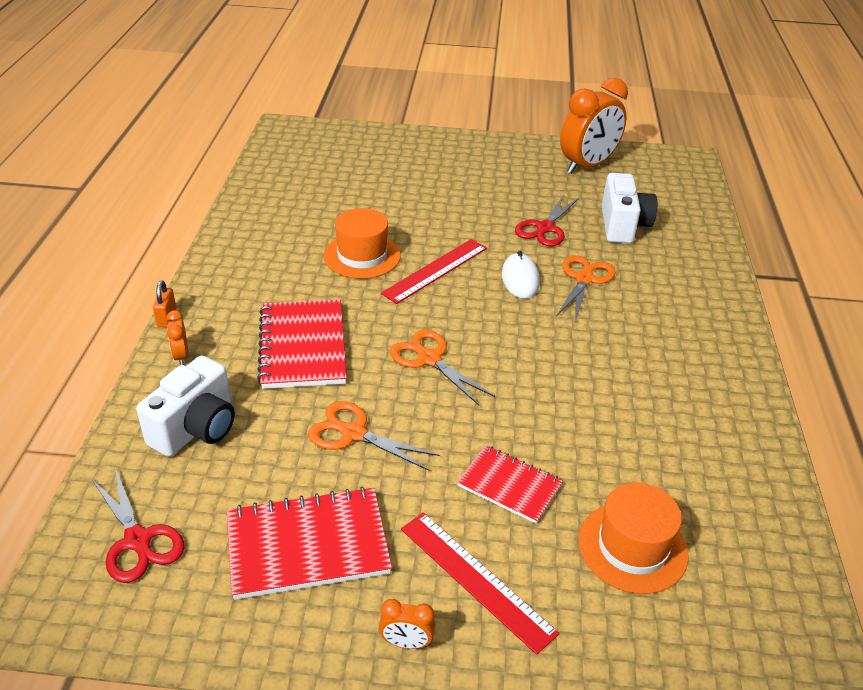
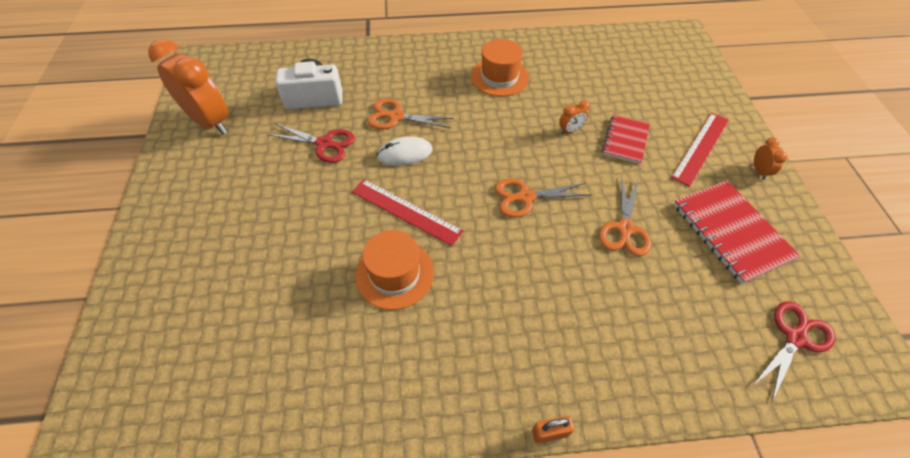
camera: 100 degrees left, 15 degrees up
(181, 356) = (599, 391): orange clock -> orange clock (570, 130)
(196, 428) = (676, 340): white camera -> none
(303, 346) = (544, 289): red notebook -> none
(429, 359) = (525, 197): orange scissors -> orange scissors turned 45 degrees clockwise
(632, 547) = (639, 89): orange hat -> orange hat (499, 77)

